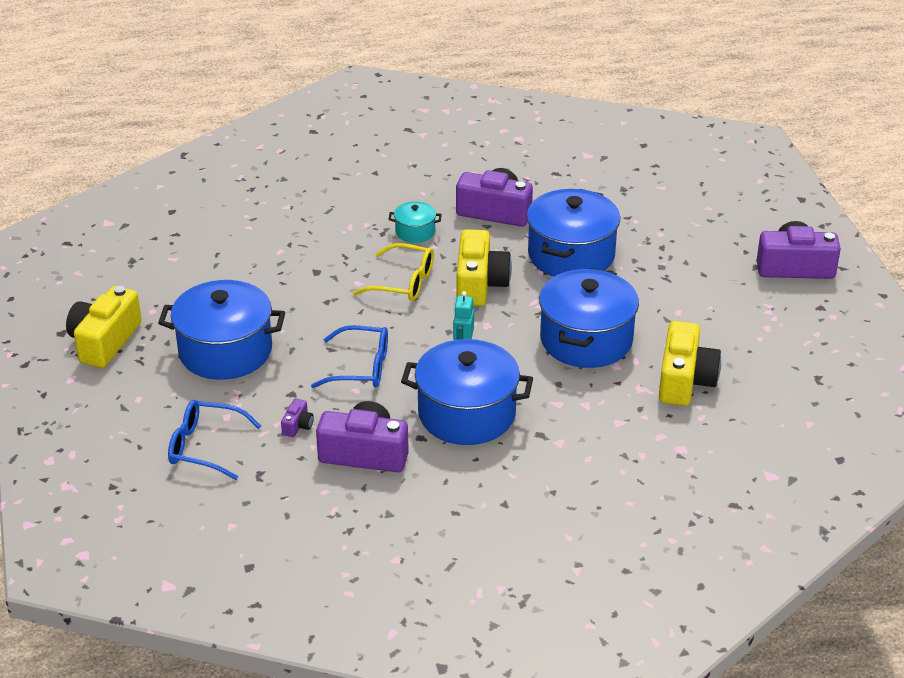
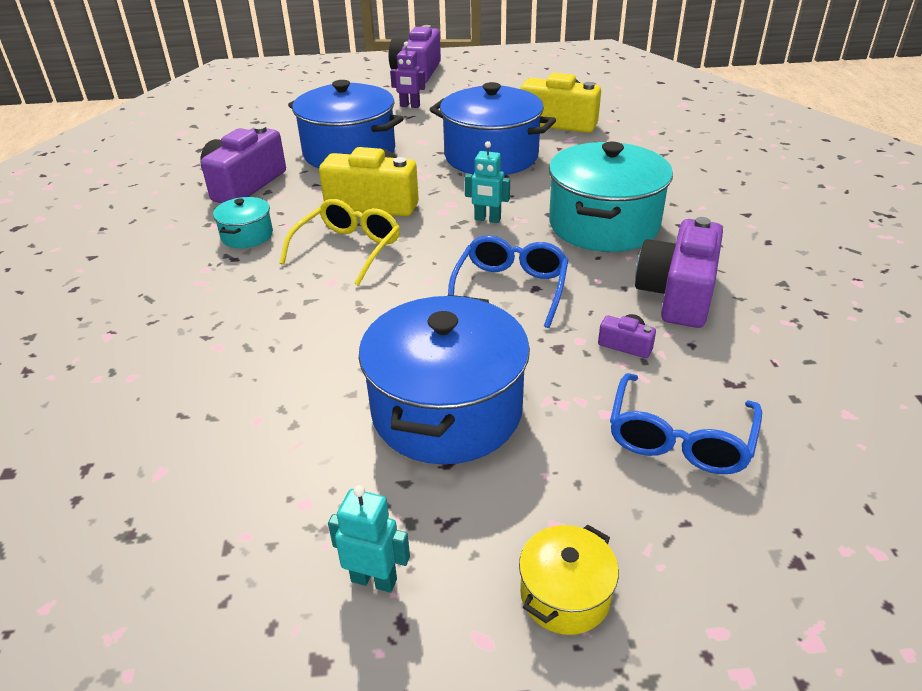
camera: 80 degrees left, 0 degrees up
(94, 403) = (565, 595): none -> yellow pot
(104, 341) = (374, 580): yellow camera -> turquoise robot
(467, 414) = (604, 225): blue pot -> turquoise pot
(693, 275) = (410, 106): none -> purple robot

